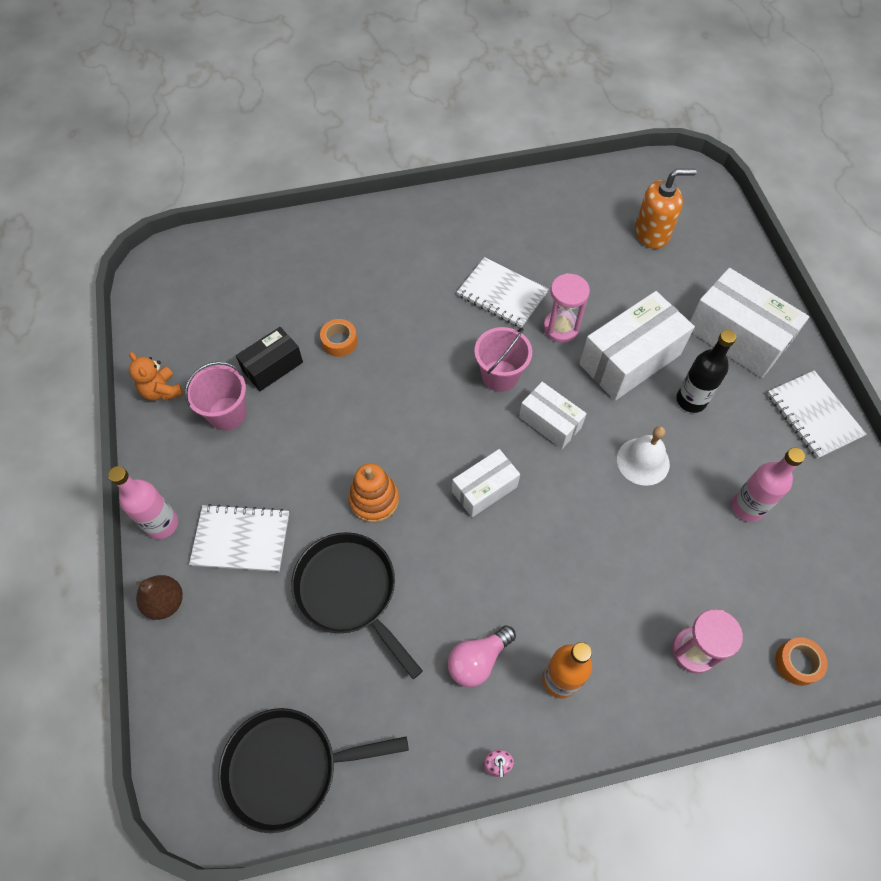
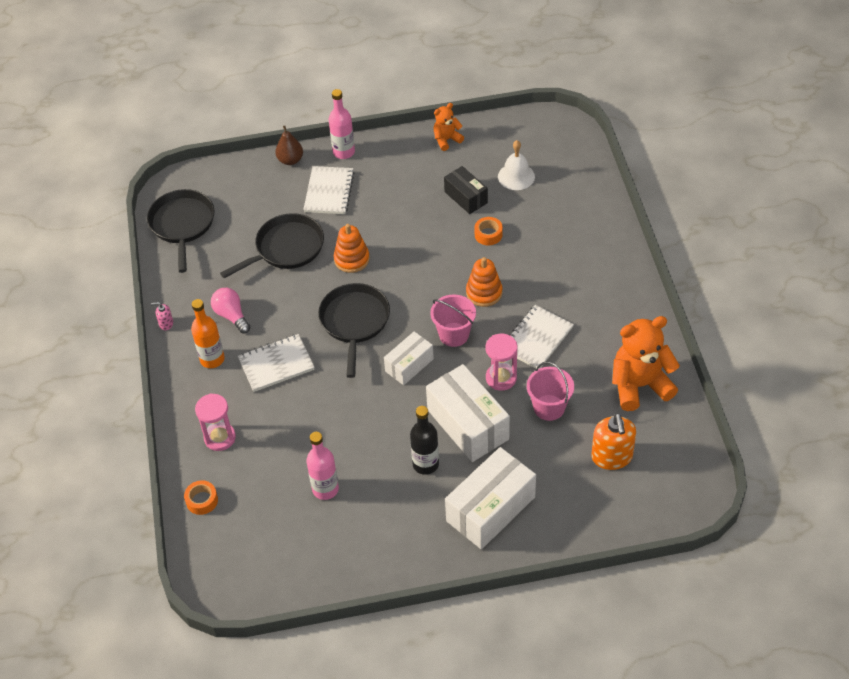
camera: 95 degrees right, 10 degrees down
(227, 413) = (426, 176): pink bucket -> pink bucket (549, 407)
(434, 345) = (484, 293): none -> orange stacking toy
(484, 489) = (354, 322): white box -> black pan
(559, 208) = (639, 385): none -> orange teddy bear
(643, 461) = (371, 423): white bell -> white bell (516, 176)
(813, 415) = (406, 554): white notebook -> white notebook (276, 364)

